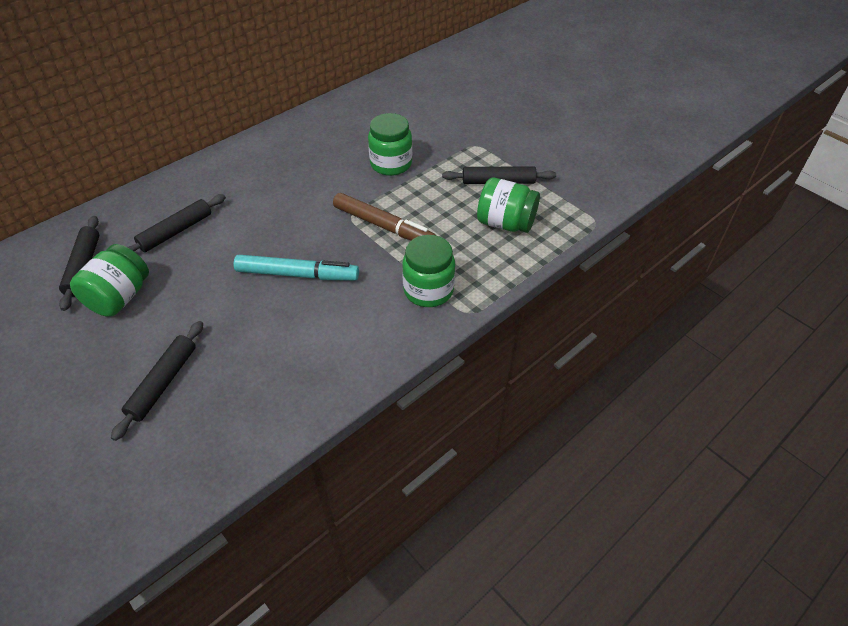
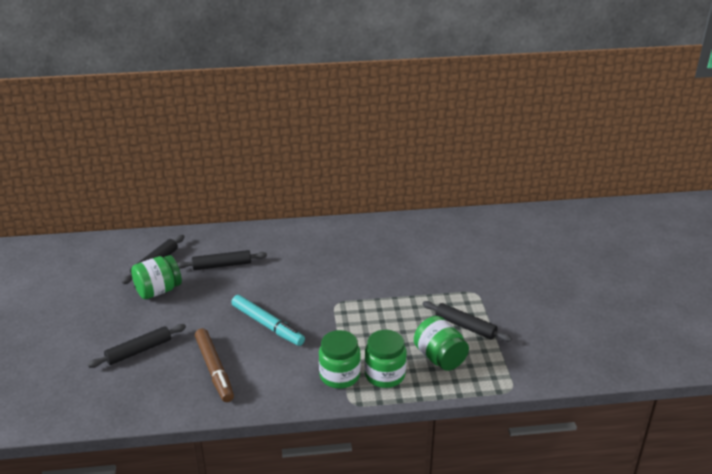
camera: 35 degrees right, 15 degrees down
(383, 226) = (351, 320): brown marker -> brown marker (214, 369)
(391, 164) = (398, 280): green jar -> green jar (385, 375)

